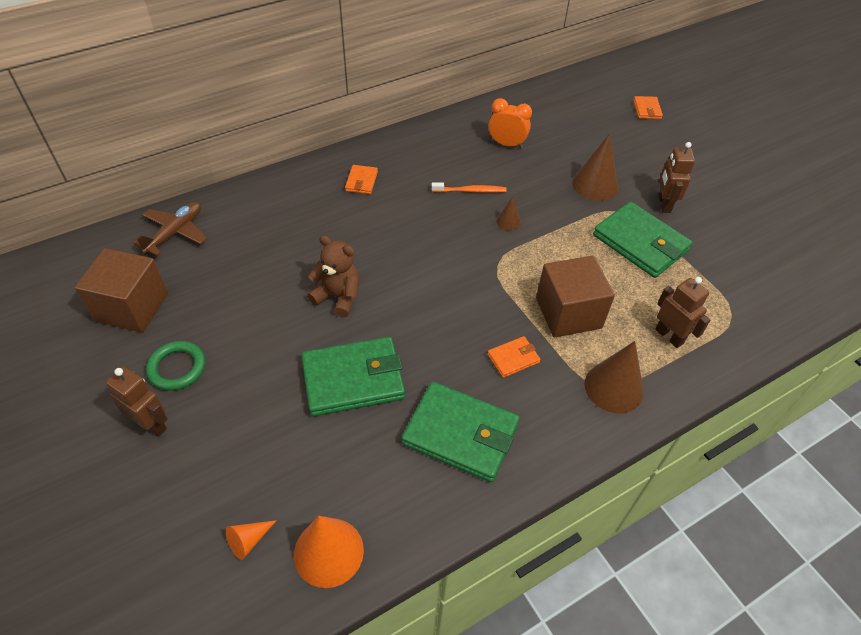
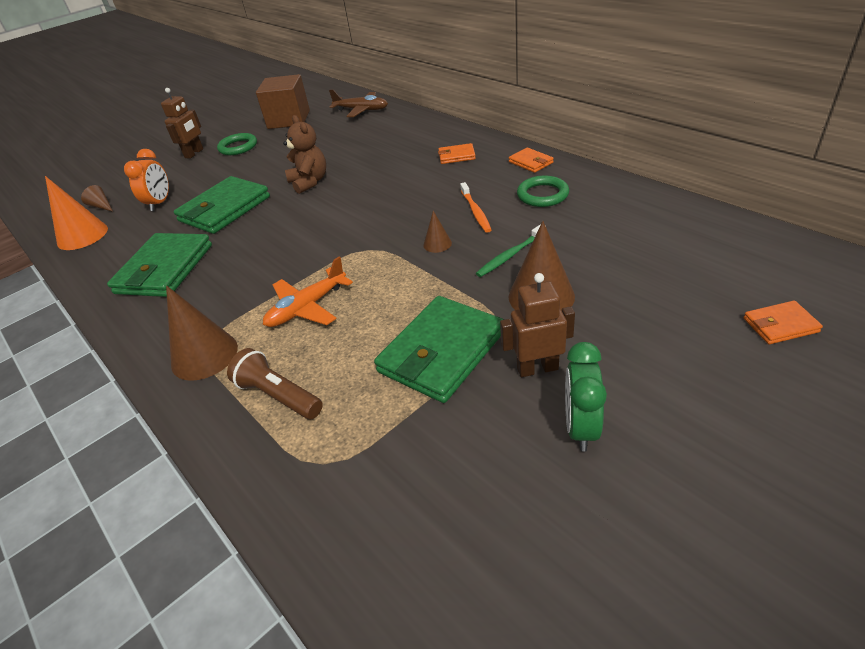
camera: 85 degrees right, 10 degrees down
(249, 540) = (101, 206): orange cone -> brown cone
(338, 297) = (309, 182): brown teddy bear -> brown teddy bear turned 45 degrees counterclockwise
(353, 379) = (224, 209): green wallet -> green wallet turned 60 degrees clockwise
(465, 150) = (542, 195): none -> green ring
(506, 144) = (575, 217): orange clock -> orange clock (160, 203)
(513, 358) = (244, 282): orange wallet -> orange wallet (530, 162)
(542, 187) = (510, 256): none -> green toothbrush
(568, 313) = (307, 307): brown cube -> orange plane
(669, 336) = (278, 396): brown robot -> brown flashlight
(712, 200) = (580, 427): none -> green clock

